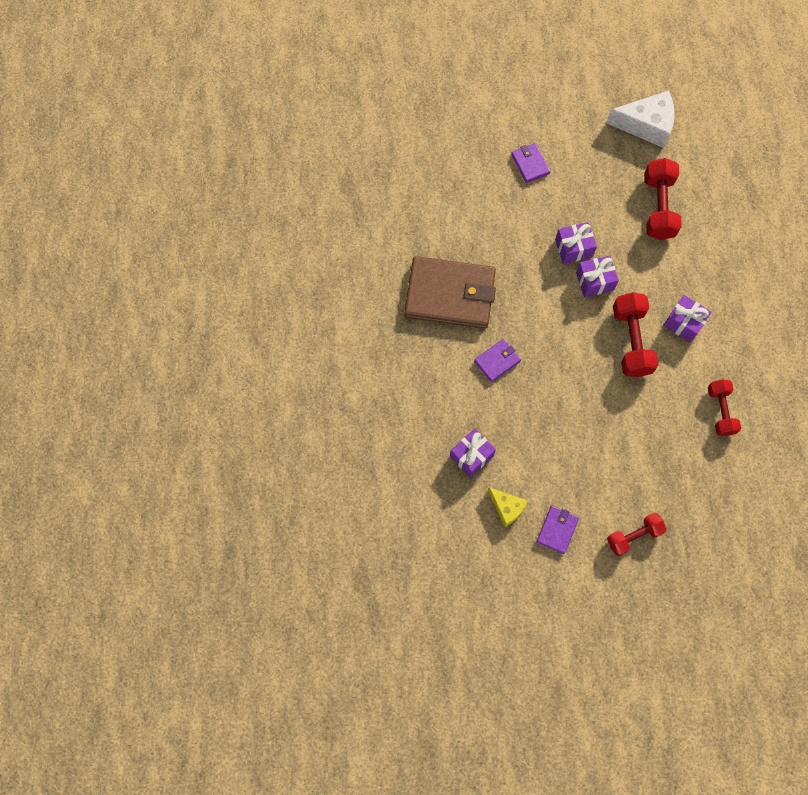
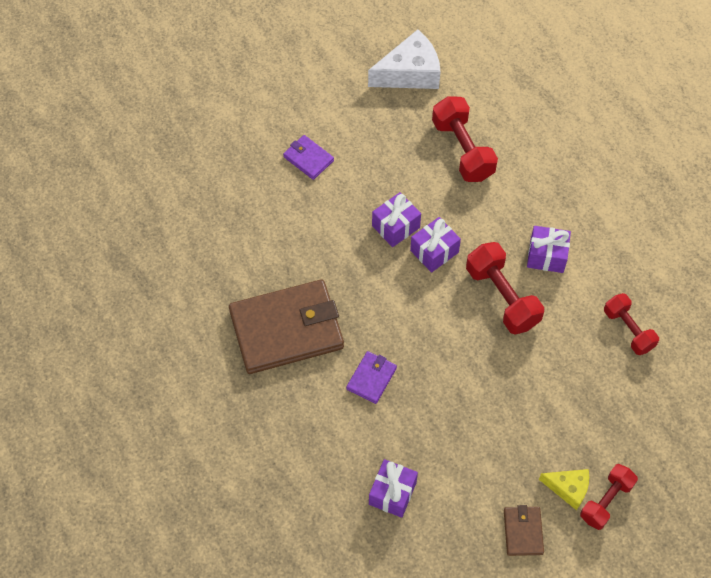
camera: 25 degrees left, 10 degrees down
(507, 508) = (457, 532): yellow cheese -> yellow cheese (568, 488)
(557, 530) = (523, 532): purple wallet -> brown wallet

